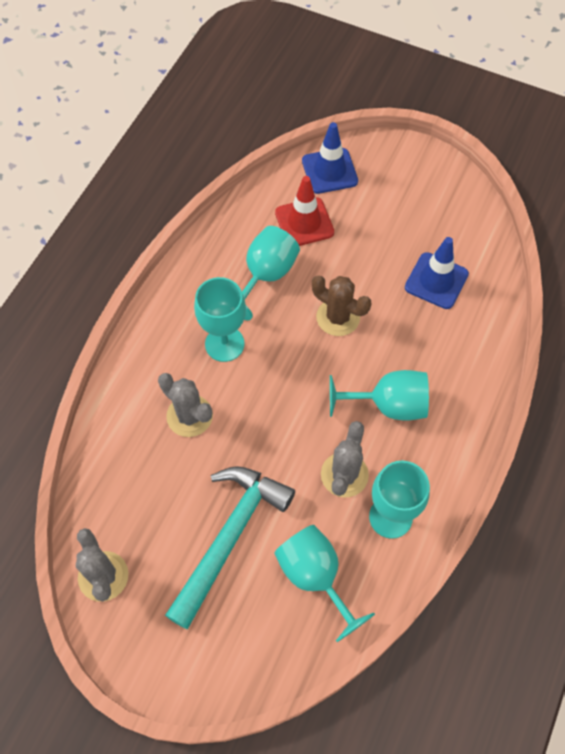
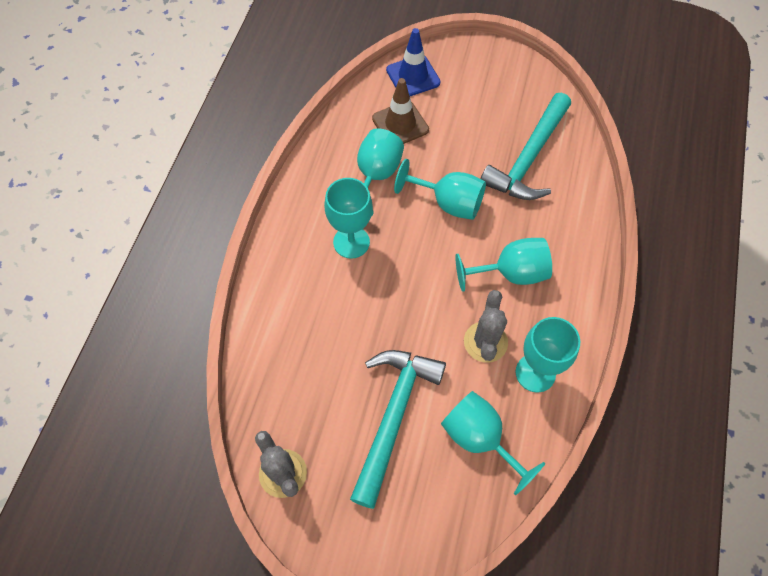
camera: 10 degrees left, 0 degrees up
(189, 416) = (333, 312): grey cactus -> none
(304, 222) = (400, 124): red traffic cone -> brown traffic cone
(338, 317) = (448, 203): brown cactus -> turquoise goblet
(436, 281) = (528, 158): blue traffic cone -> turquoise hammer

